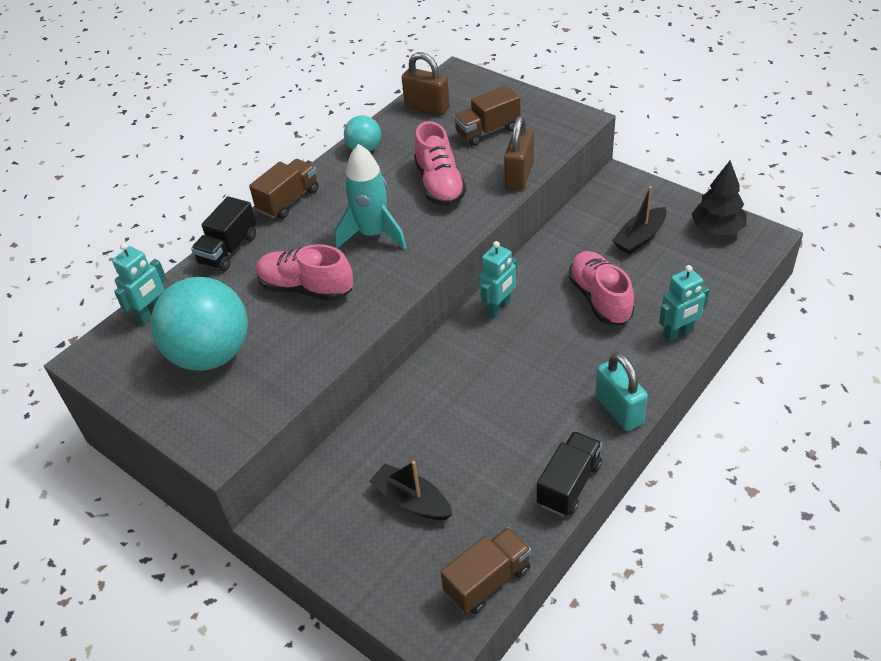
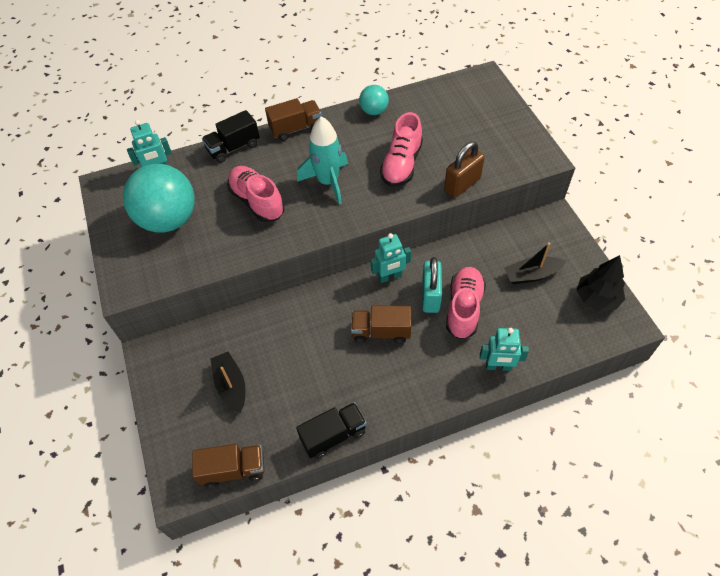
camera: 30 degrees right, 10 degrees up
(427, 107) = (442, 97): brown padlock -> none
(487, 131) = (469, 136): brown truck -> brown truck (381, 332)
(619, 410) = (409, 401): turquoise padlock -> turquoise padlock (430, 296)

